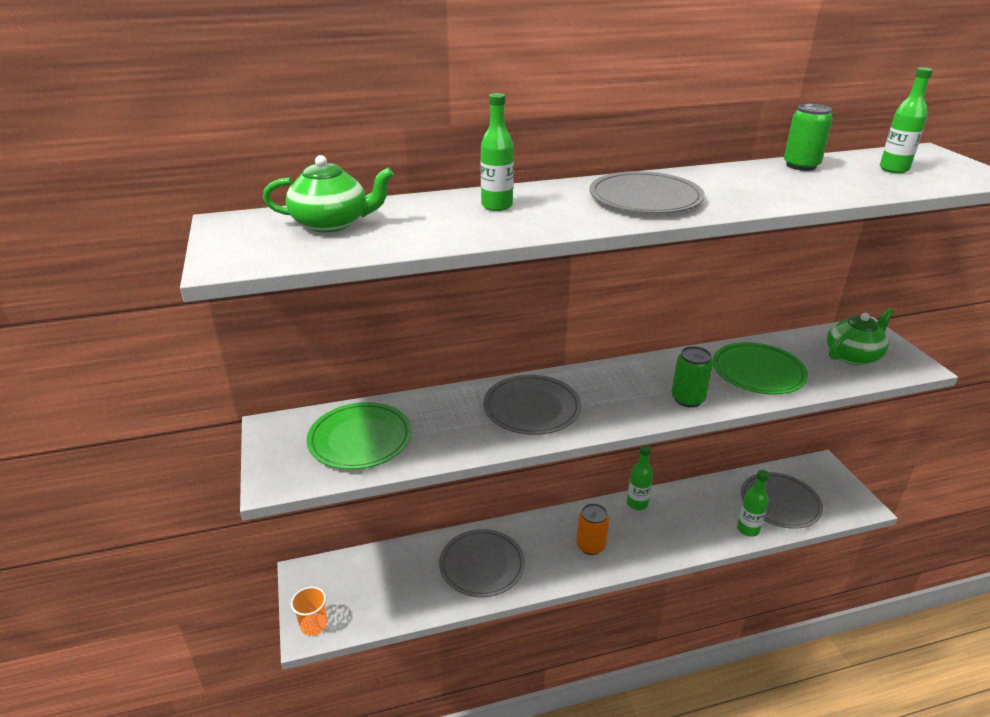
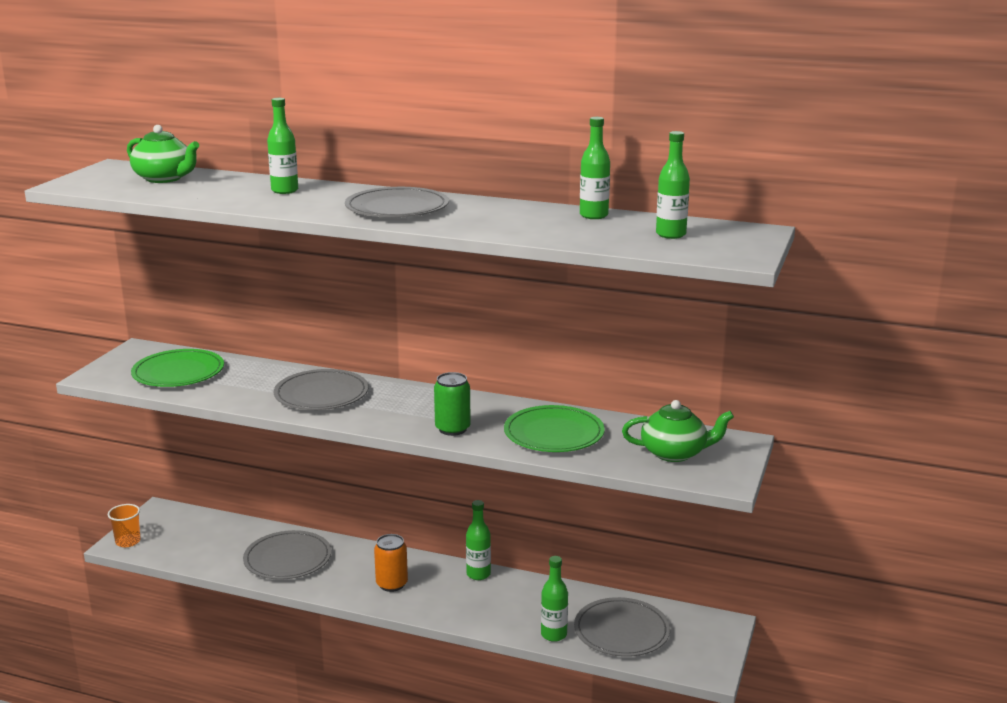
camera: 35 degrees right, 10 degrees down
(801, 166) = (593, 215): green can -> green bottle

